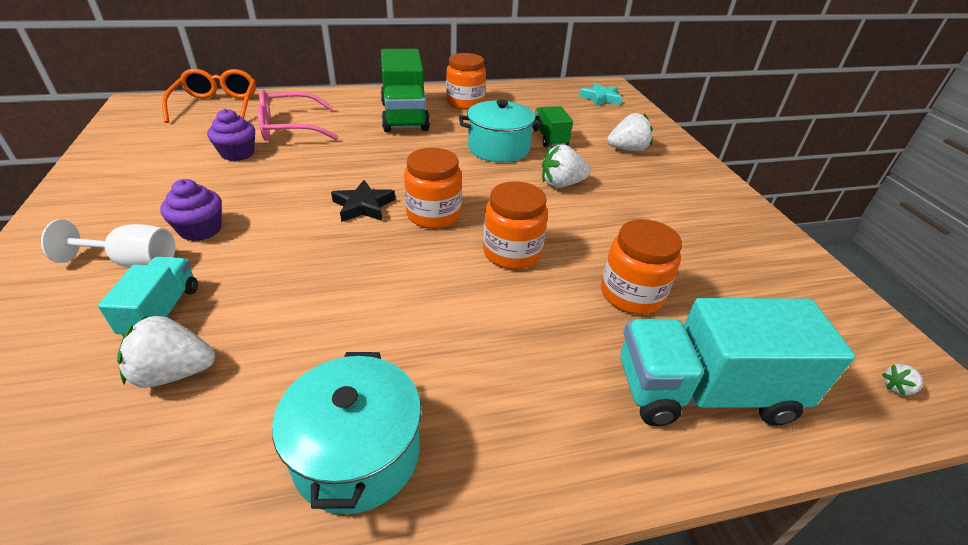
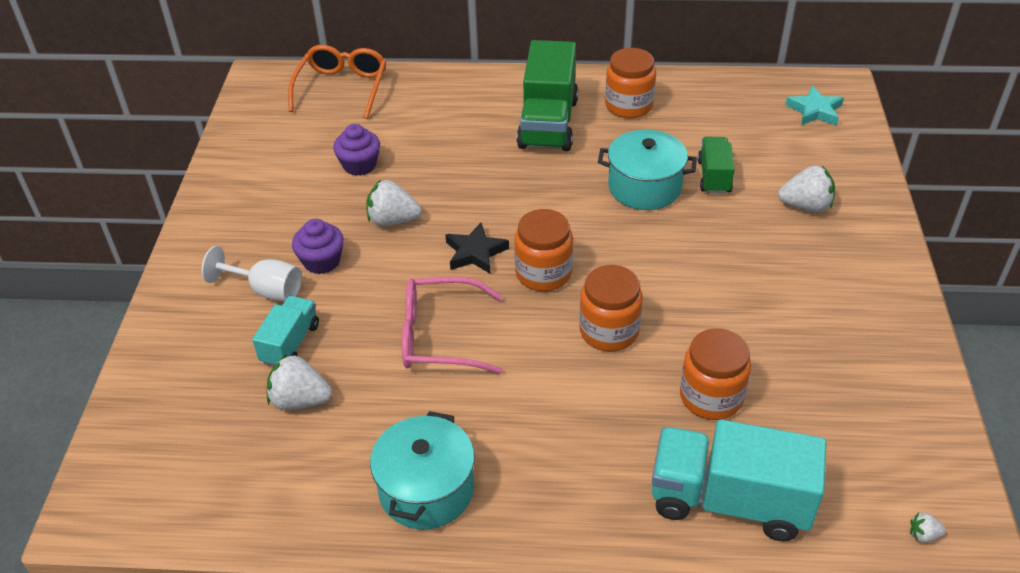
camera: 20 degrees right, 5 degrees up
(289, 128) = (416, 131): pink glasses -> pink glasses (439, 336)
(561, 184) = (698, 250): white strawberry -> white strawberry (393, 220)

